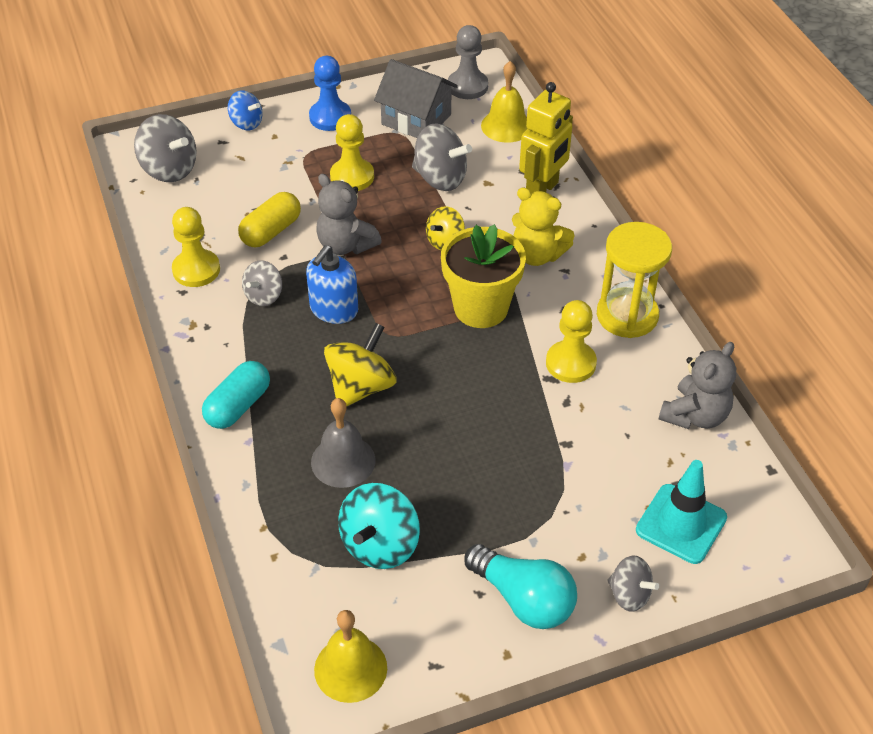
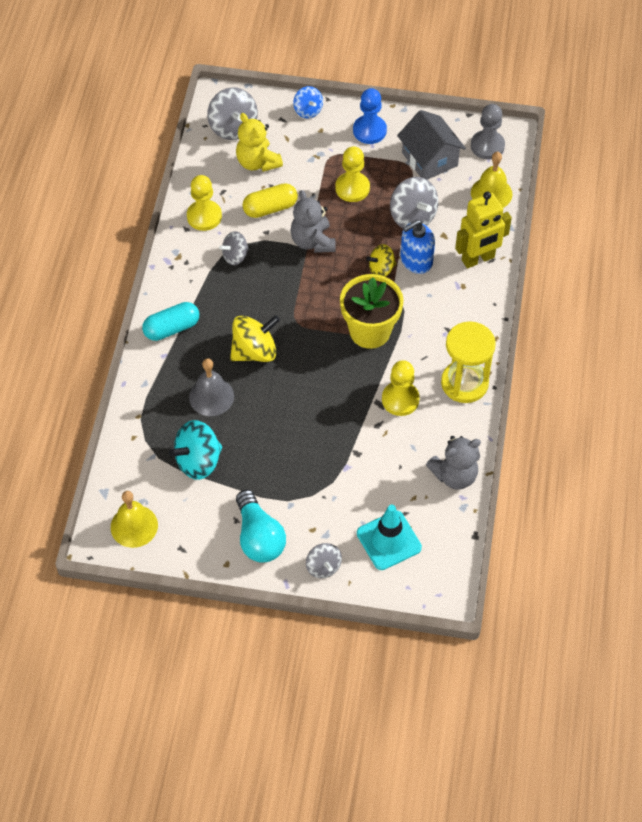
camera: 30 degrees right, 10 degrees up
(333, 309) = (273, 287): blue soap dispenser -> blue soap dispenser (416, 260)
(537, 255) = (437, 309): yellow teddy bear -> yellow teddy bear (257, 162)

